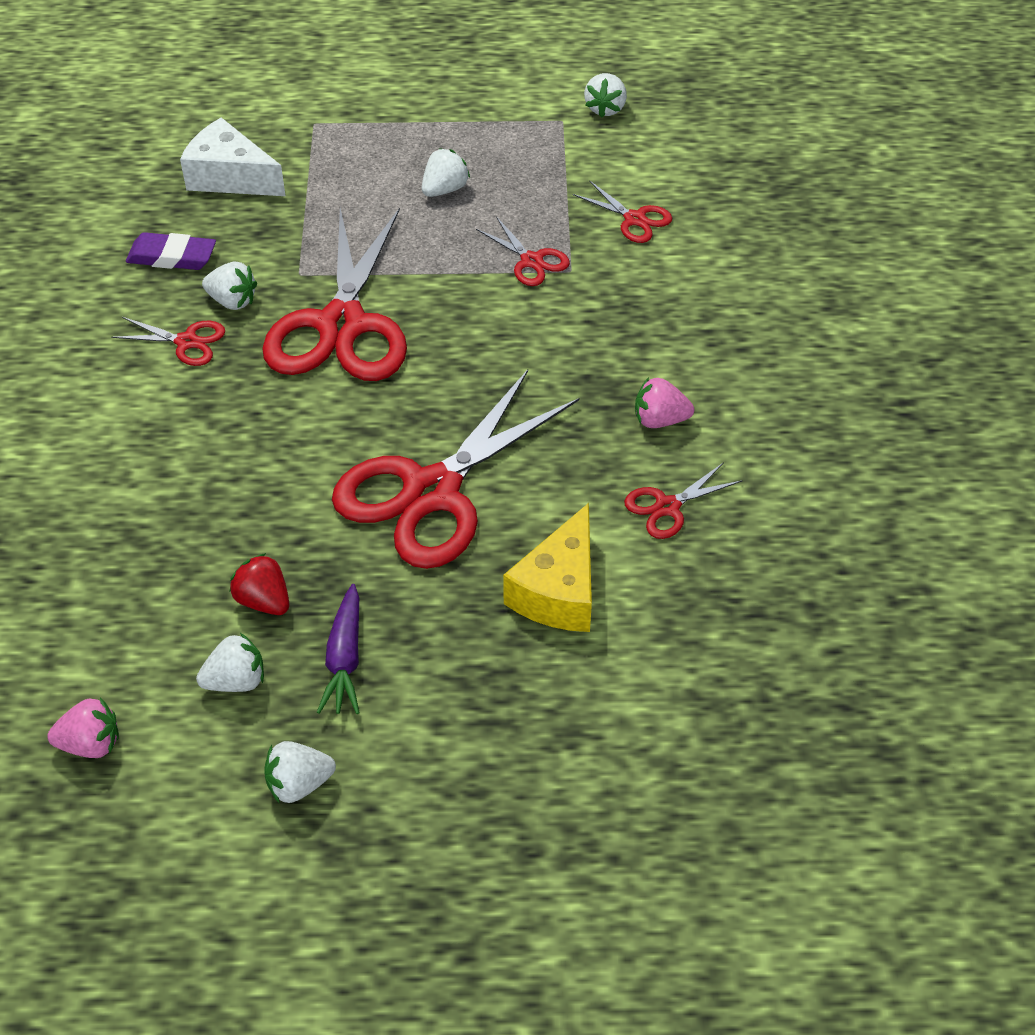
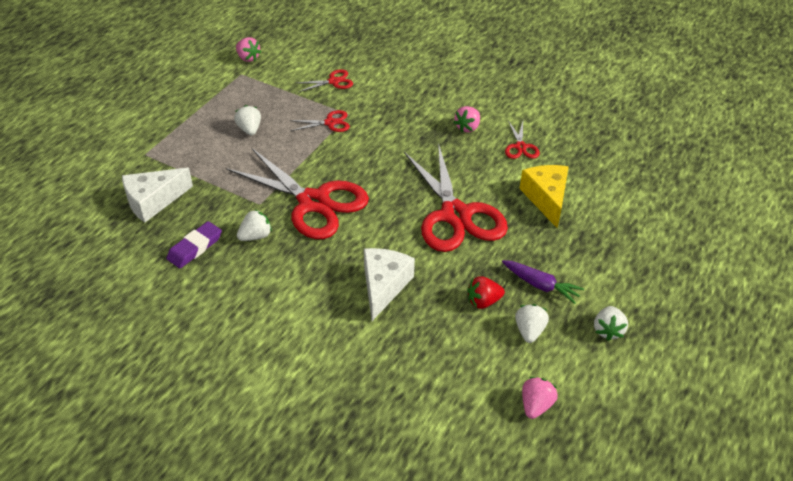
camera: 60 degrees left, 5 degrees down
(187, 342) = (270, 265): red scissors -> none
(223, 474) = (383, 286): none -> white cheese
(559, 591) = (546, 199): yellow cheese -> yellow cheese turned 150 degrees counterclockwise
(605, 108) = (248, 58): white strawberry -> pink strawberry

